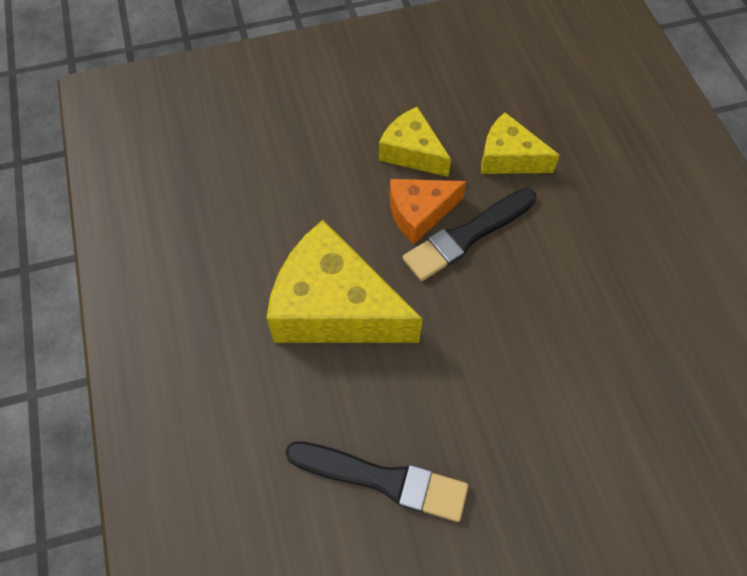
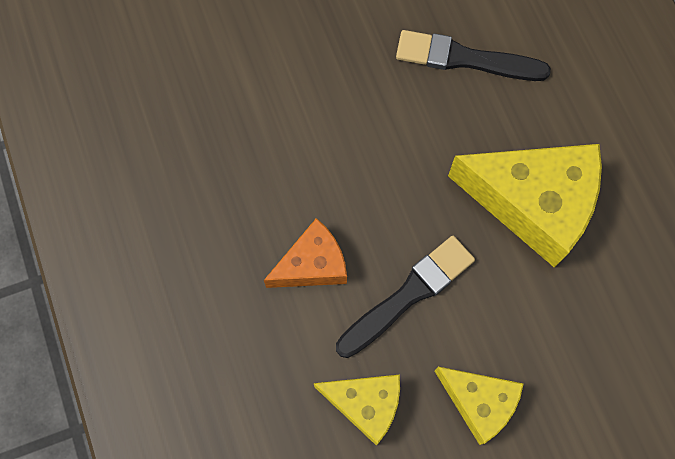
camera: 175 degrees right, 10 degrees up
(419, 213) = (461, 319): orange cheese -> orange cheese (312, 265)

